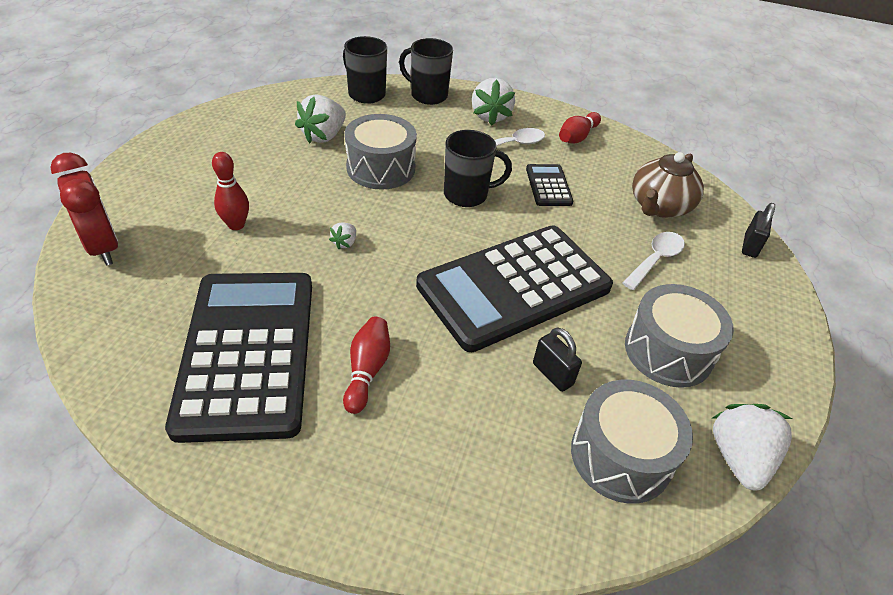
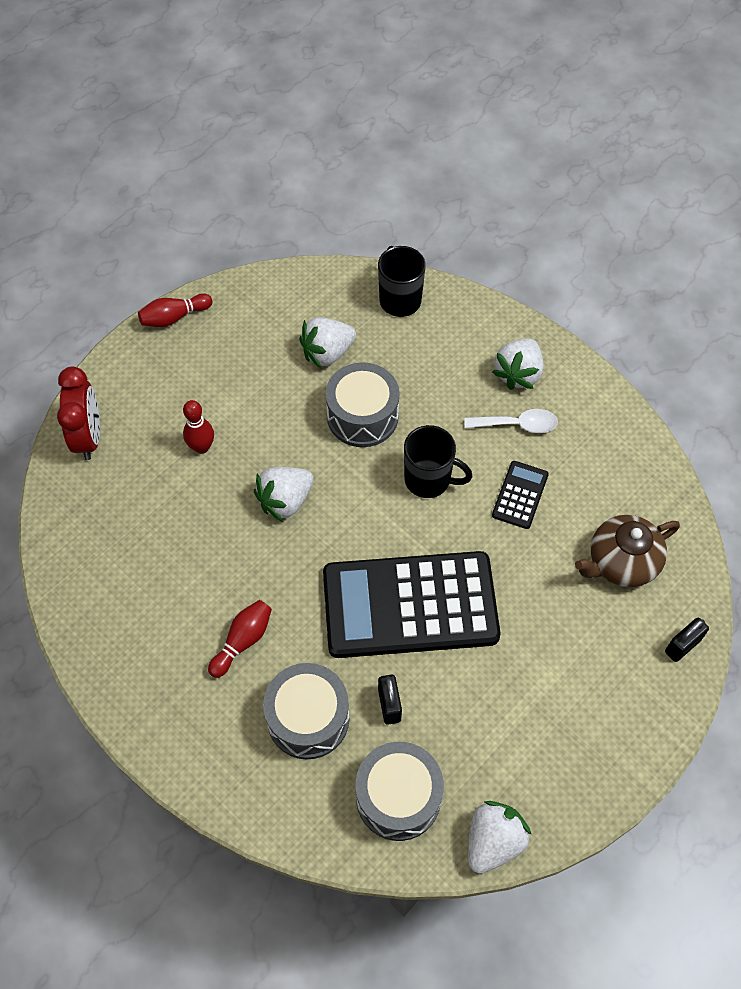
camera: 30 degrees right, 15 degrees up
(247, 352) = (161, 588): black calculator -> none
(345, 243) = (285, 501): white strawberry -> white strawberry, size x2.08
(428, 95) = (466, 320): black mug -> none
(577, 137) = (598, 435): red bowling pin -> red bowling pin (174, 317)
(655, 259) = (568, 625): white spoon -> none
(668, 351) = (506, 725): grey drum -> grey drum (308, 718)

